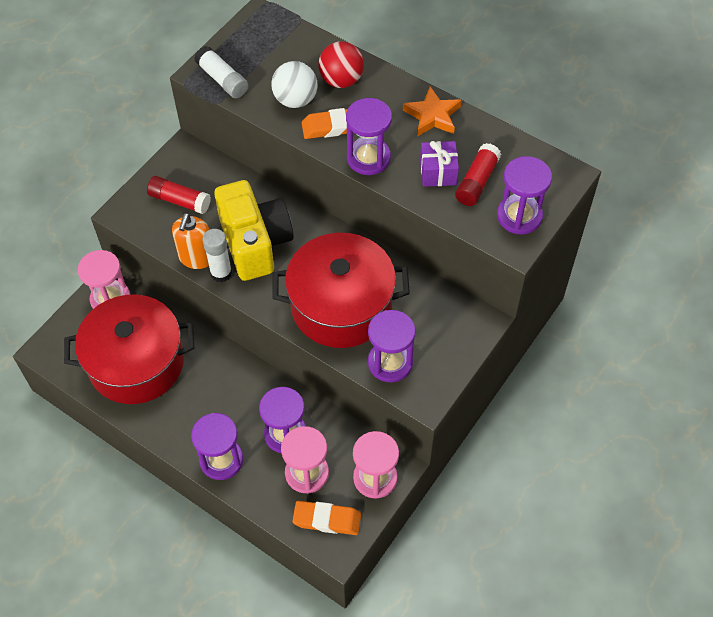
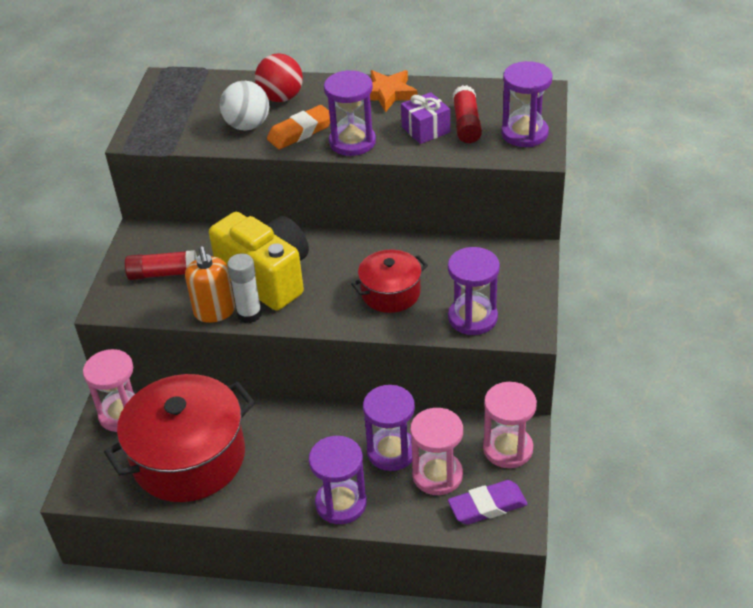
camera: 25 degrees left, 15 degrees down
(222, 79) = (162, 135): white glue stick -> none
(327, 519) = (487, 506): orange eraser -> purple eraser
(341, 306) = (390, 293): red pot -> red pot, size x0.53

